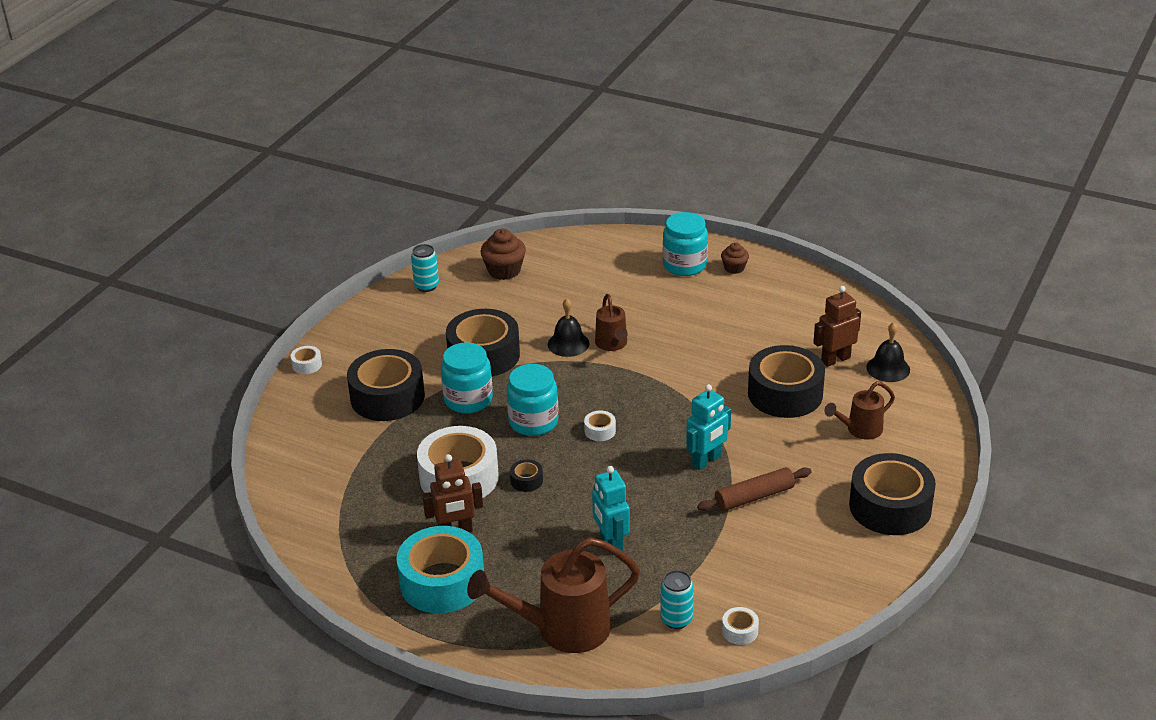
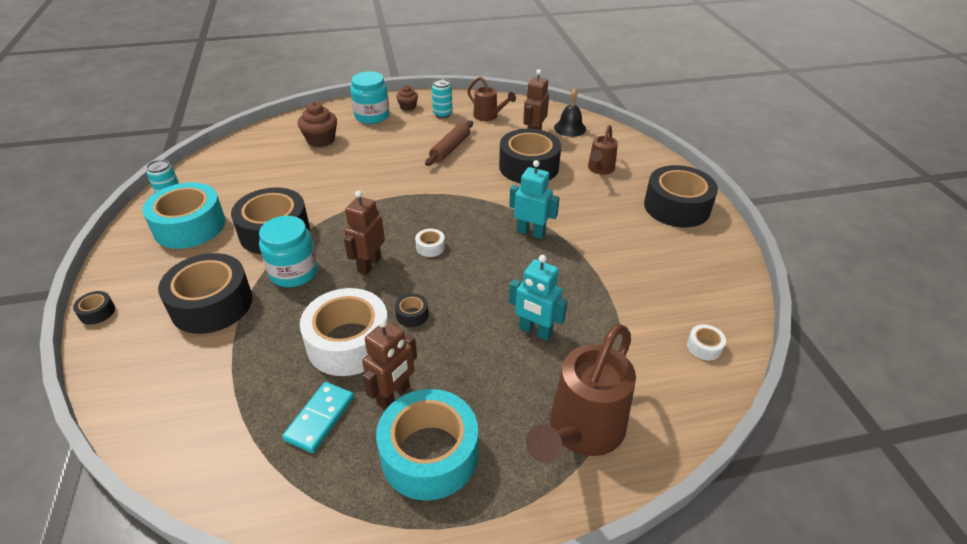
camera: 40 degrees left, 5 degrees up
(307, 365) = (97, 312): white tape -> black tape
(392, 519) = (320, 418): none -> turquoise domino
(422, 319) = (190, 226): none -> turquoise tape
(504, 270) = (234, 165): brown cupcake -> brown cupcake (321, 140)
(533, 421) = (369, 264): turquoise jar -> brown robot
(568, 343) = (339, 196): black bell -> none
(612, 344) = (374, 183): brown watering can -> brown watering can (488, 116)
(676, 619) = (653, 365): turquoise can -> turquoise can (442, 114)
(706, 461) = (531, 232): turquoise robot -> turquoise robot turned 75 degrees counterclockwise
(754, 497) = (591, 242): brown rolling pin -> brown rolling pin (450, 149)

